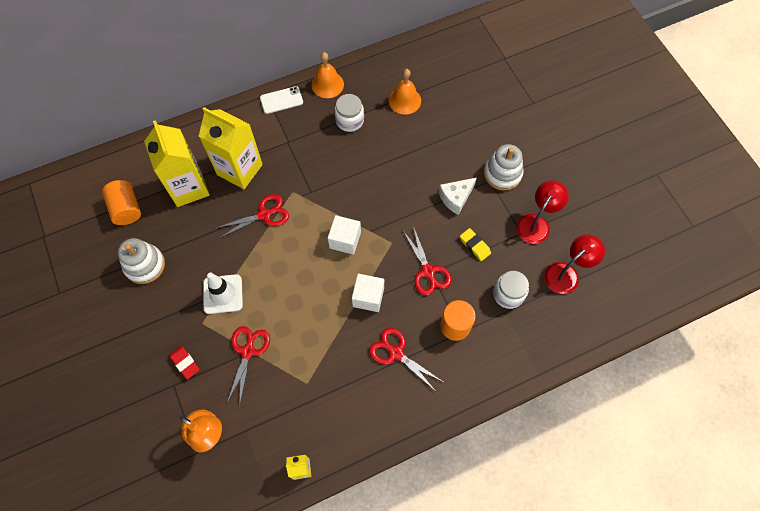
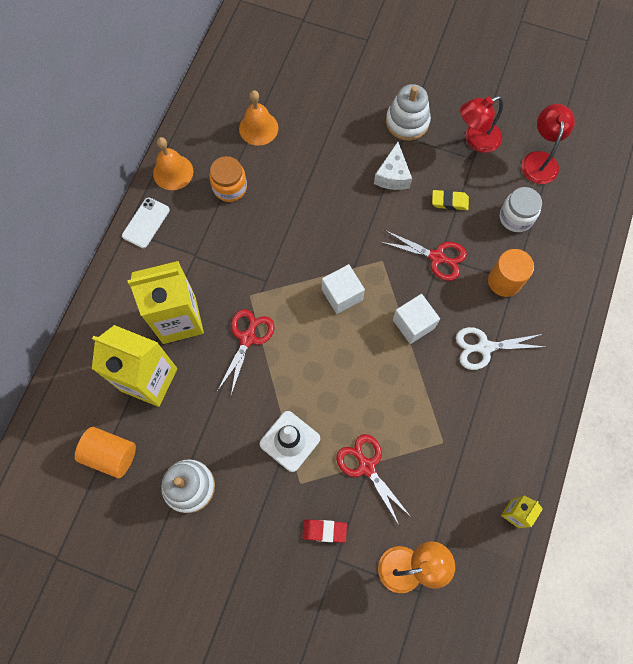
camera: 45 degrees left, 5 degrees up
(349, 120) = (230, 187): white jar -> orange jar
(396, 353) = (484, 347): red scissors -> white scissors
(536, 223) = (476, 140): red lamp -> red lamp turned 105 degrees counterclockwise

